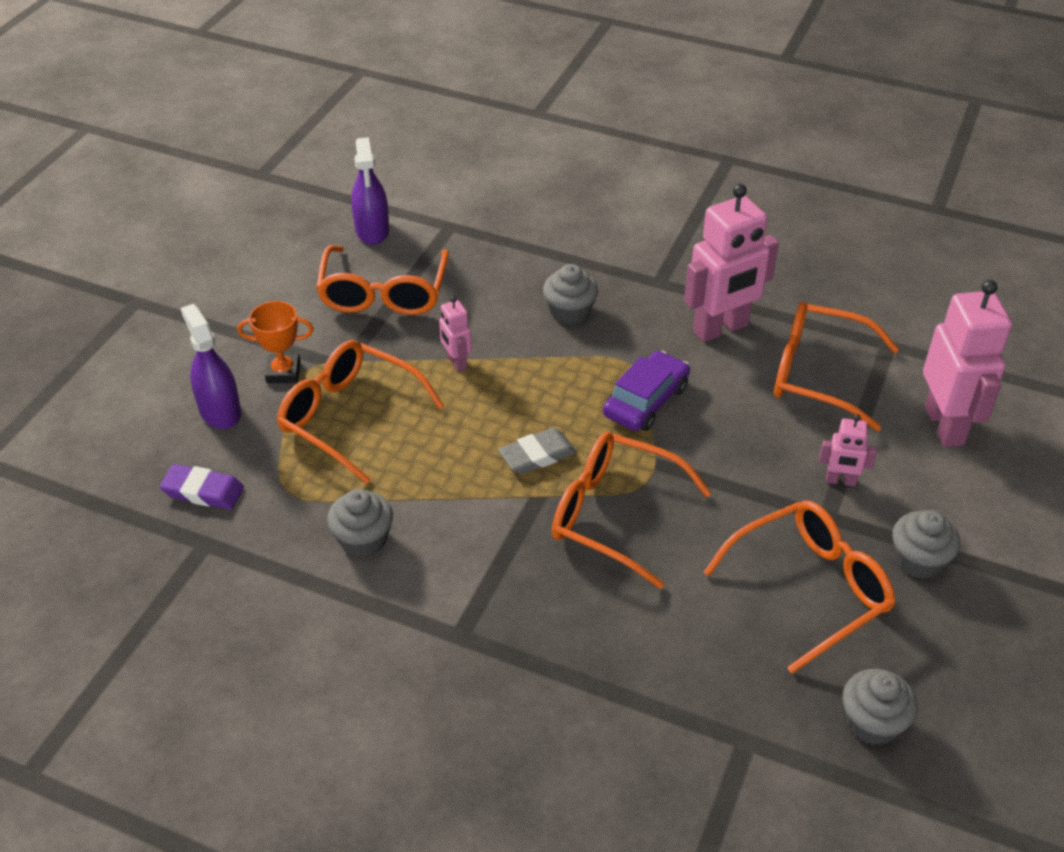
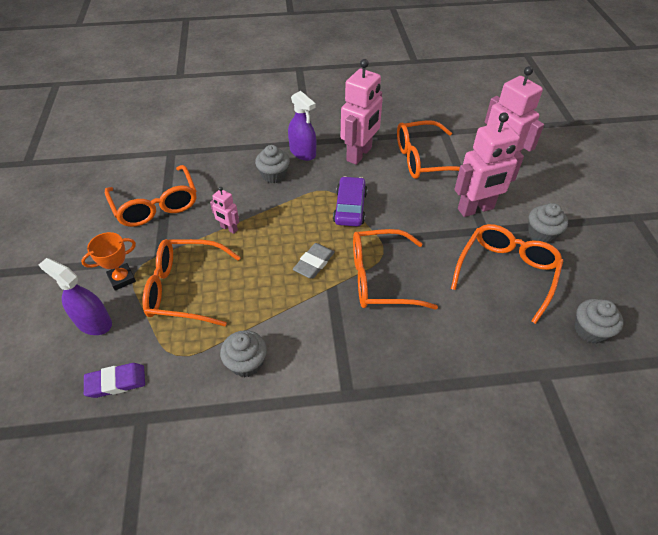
camera: 30 degrees left, 5 degrees up
(372, 230) = (124, 171): purple spray bottle -> purple spray bottle (302, 152)
(840, 481) = (476, 209): pink robot -> pink robot, size x2.08

